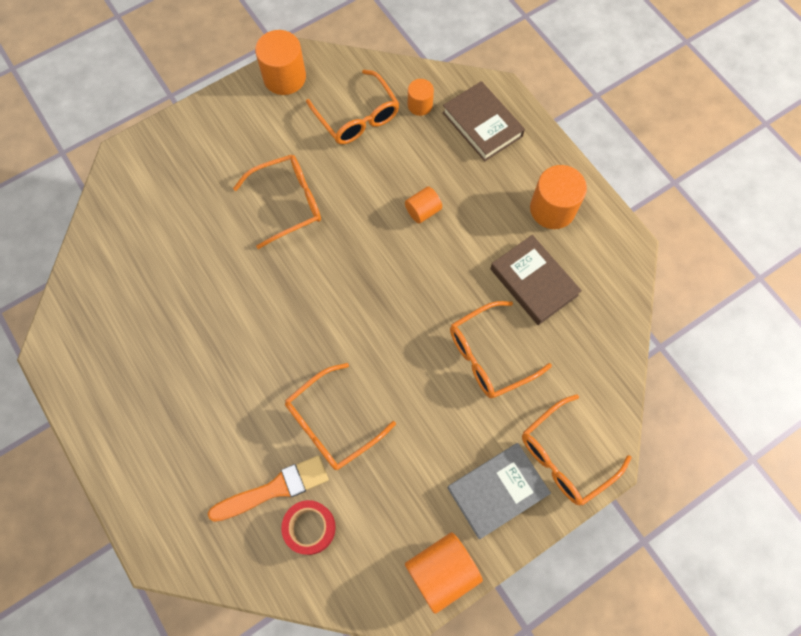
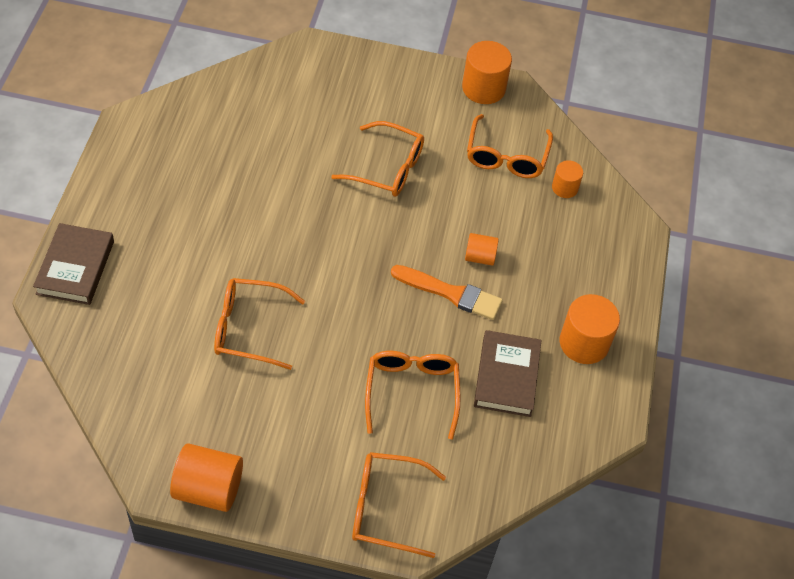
camera: 40 degrees right, 15 degrees down
(274, 489) = (164, 331): orange brush -> orange brush (451, 293)
(310, 528) = (157, 376): red tape -> none
(482, 124) = (598, 240): brown book -> brown book (75, 267)
(489, 356) = (412, 392): orange glasses -> orange glasses turned 75 degrees clockwise
(497, 491) = (309, 480): grey book -> none

